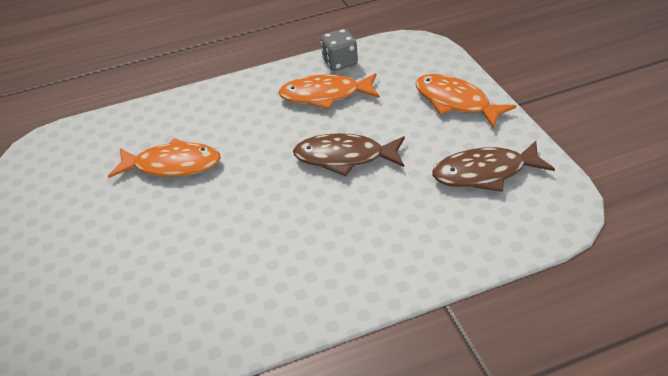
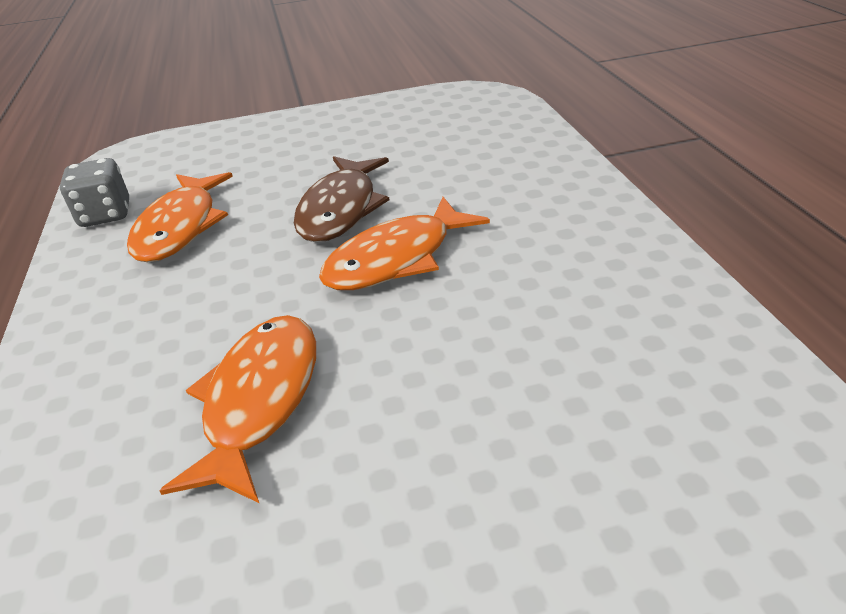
camera: 85 degrees left, 5 degrees down
(455, 102) = (276, 135): orange fish -> orange fish (396, 258)
(485, 173) = (413, 124): brown fish -> none

